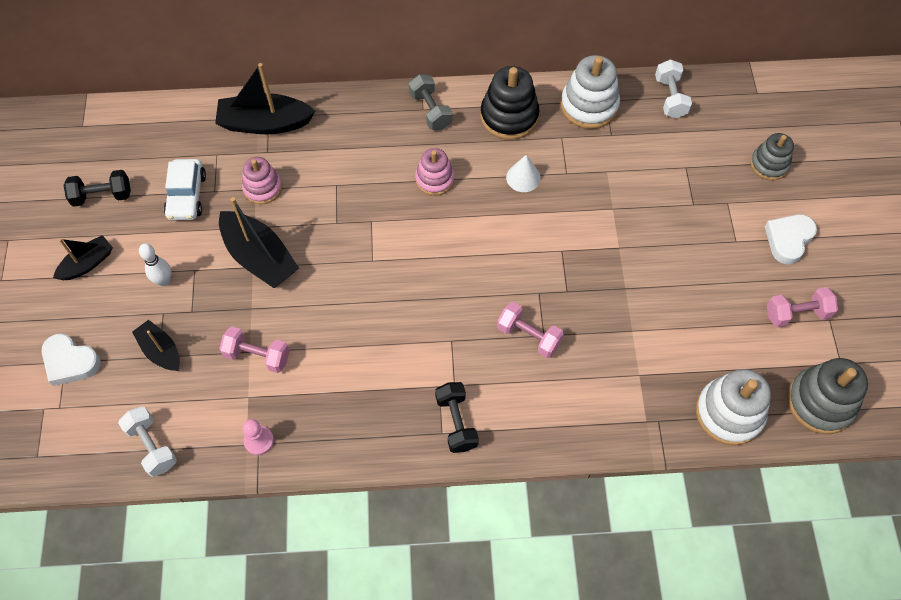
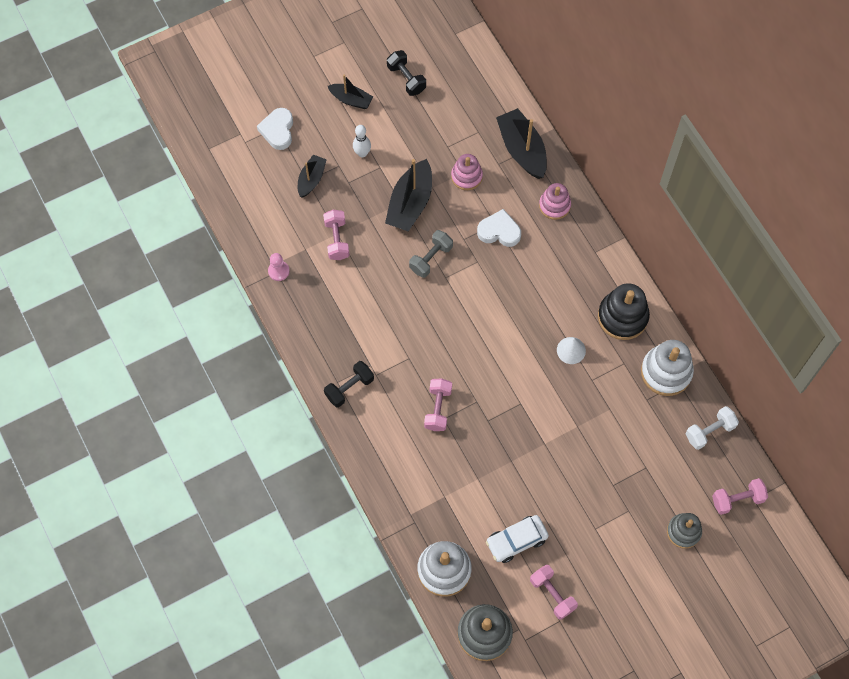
camera: 65 degrees right, 5 degrees up
(152, 446) = (245, 210): white dumbbell -> none
(187, 195) = (434, 131): white car -> white car (516, 541)
(430, 110) = (596, 258): grey dumbbell -> grey dumbbell (431, 258)
(434, 179) = (535, 288): pink stacking toy -> pink stacking toy (554, 205)
(752, 106) = (737, 499): none -> pink dumbbell
(788, 240) = (617, 568): white heart -> white heart (499, 231)

